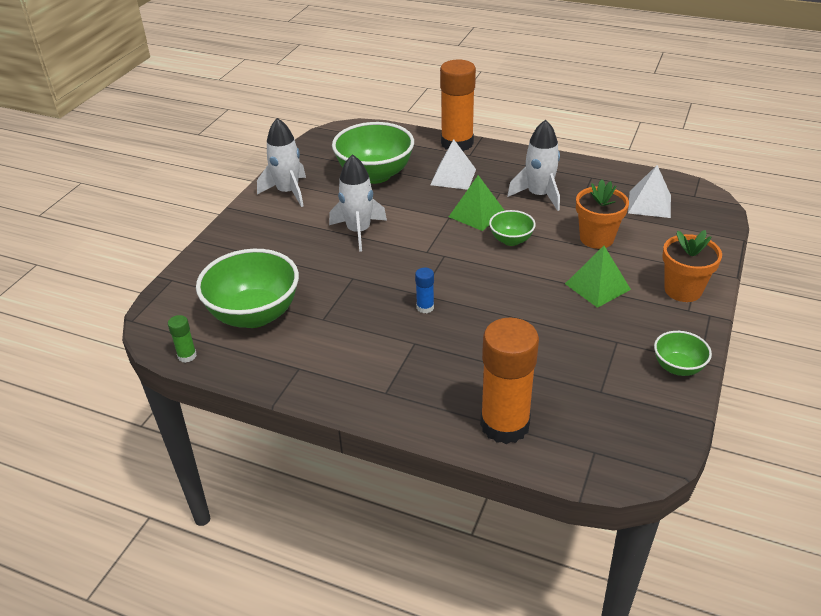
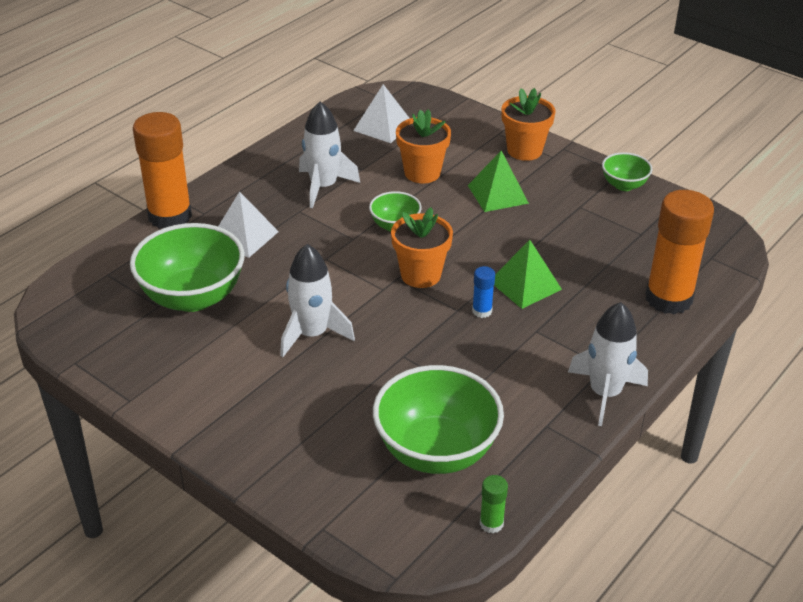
camera: 75 degrees left, 0 degrees up
(288, 192) = (178, 383): white rocket -> white rocket (605, 393)
(454, 266) = (420, 275): none -> orange flower pot
(476, 214) = (332, 237): green pyramid -> green pyramid (525, 285)

